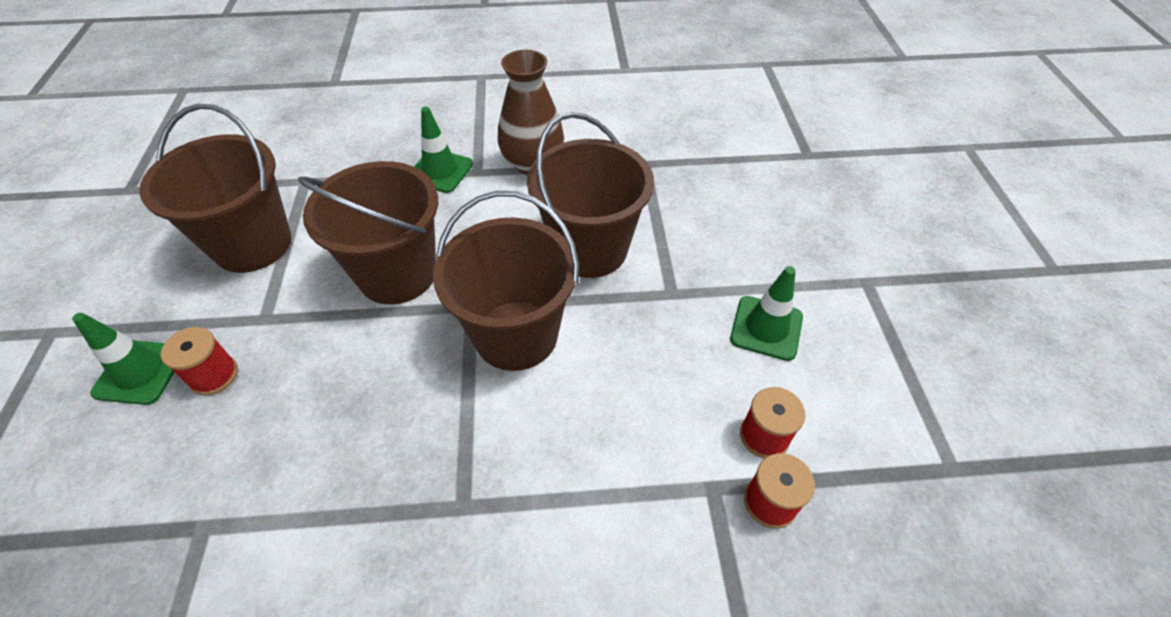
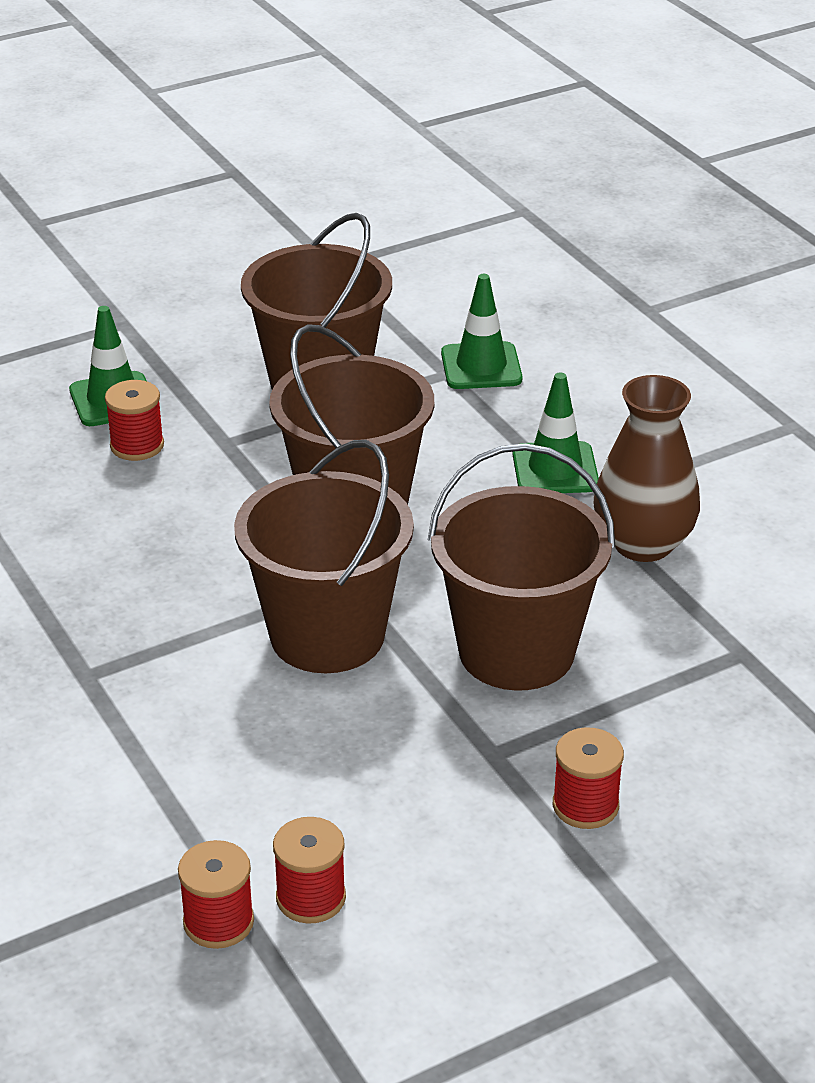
camera: 65 degrees right, 15 degrees down
(734, 269) = (585, 805): none -> red spool
(766, 328) = (495, 864): green traffic cone -> green traffic cone (481, 366)

